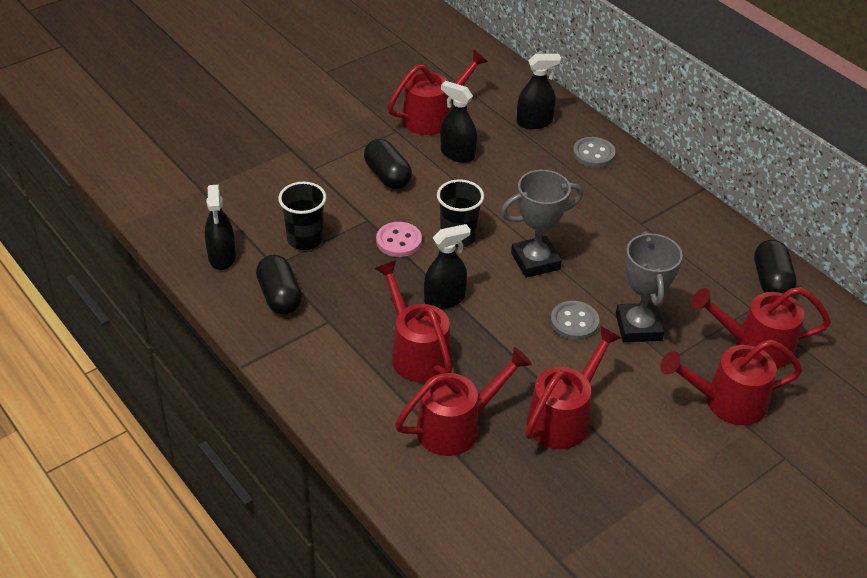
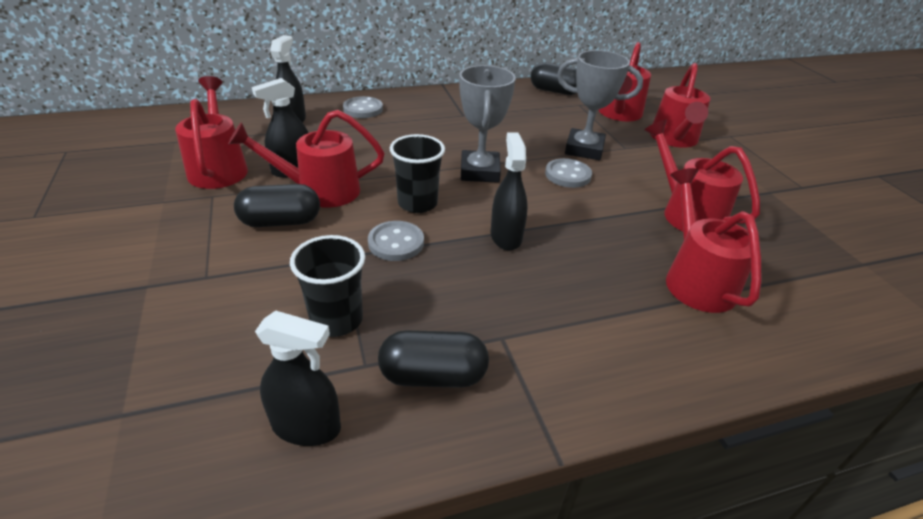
camera: 70 degrees left, 5 degrees down
(398, 241) = (396, 243): pink button -> grey button
(416, 352) = (579, 278): red watering can -> red watering can (319, 191)

